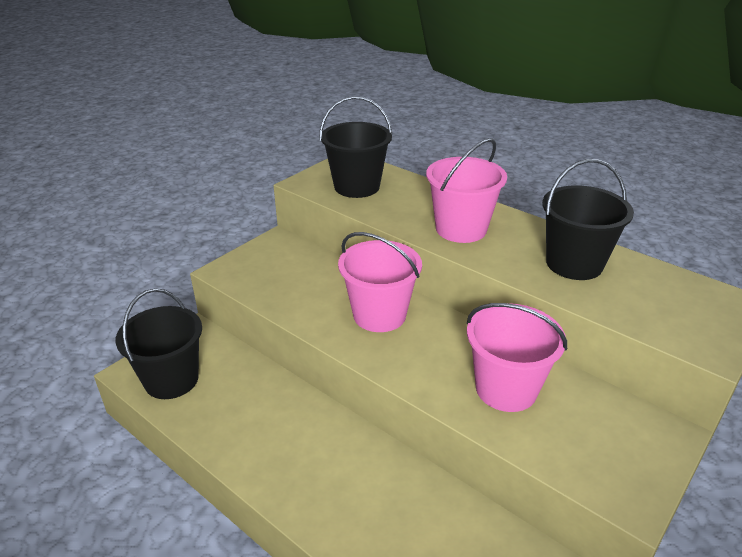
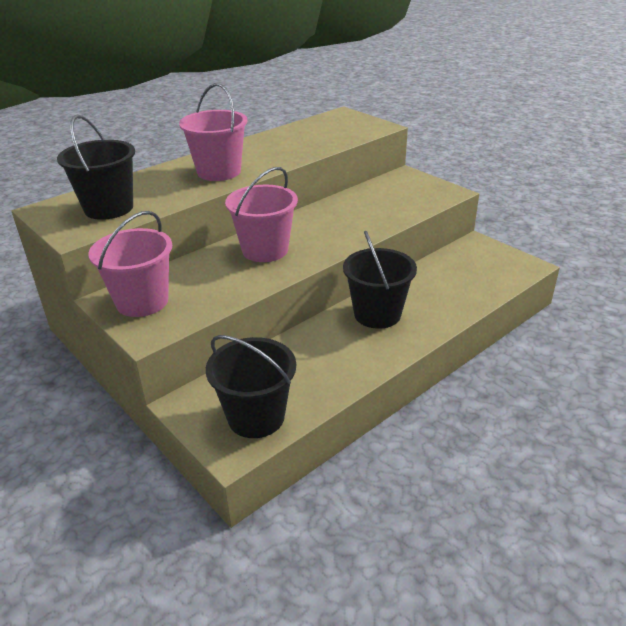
camera: 80 degrees left, 0 degrees up
(506, 389) = (362, 212): pink bucket -> pink bucket (142, 301)
(574, 264) = (286, 143): black bucket -> black bucket (377, 314)

